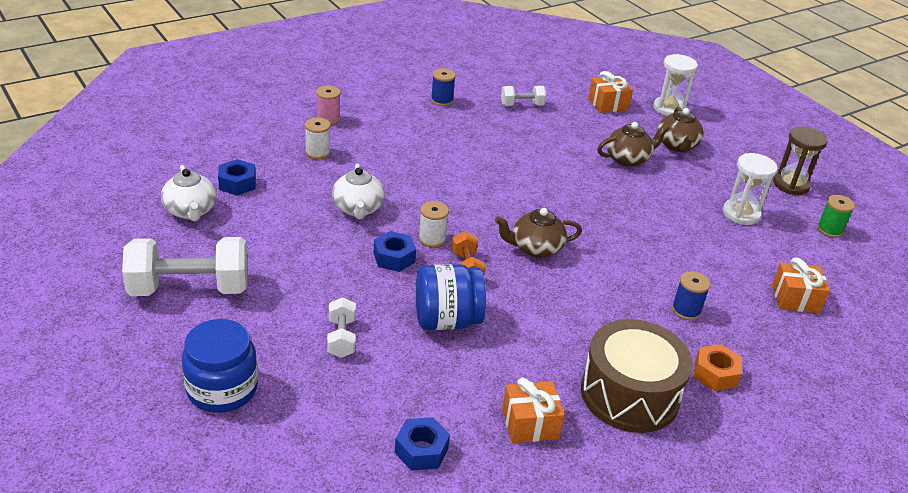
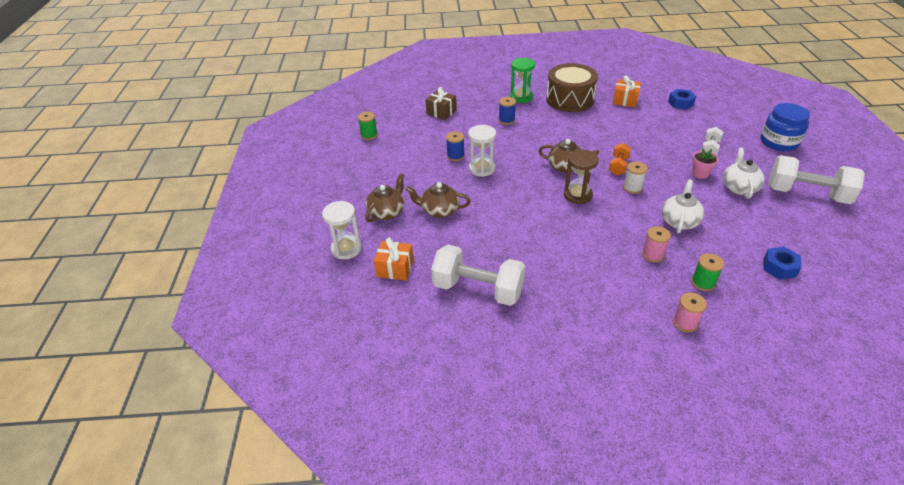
camera: 145 degrees left, 5 degrees up
(190, 211) = (817, 250): white teapot -> white teapot (739, 187)
(317, 152) = (703, 283): white spool -> green spool
(347, 285) = (700, 173): none -> pink flower pot
(376, 166) = (652, 255): none -> pink spool
(394, 258) = (663, 182): blue nut -> none
(442, 100) = (555, 317): blue spool -> blue spool (455, 156)
(446, 320) = (645, 144): blue jar -> none
(522, 105) = (478, 289): white dumbbell -> white dumbbell, size x2.00
(715, 373) = (521, 97): orange nut -> green hourglass
(741, 214) = (409, 156): white hourglass -> white hourglass (482, 168)
(791, 185) = (348, 164): brown hourglass -> brown hourglass (577, 195)
(795, 299) = (441, 112): orange gift -> brown gift

